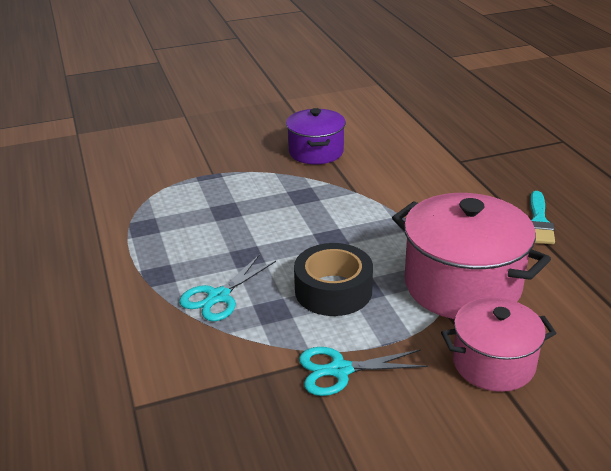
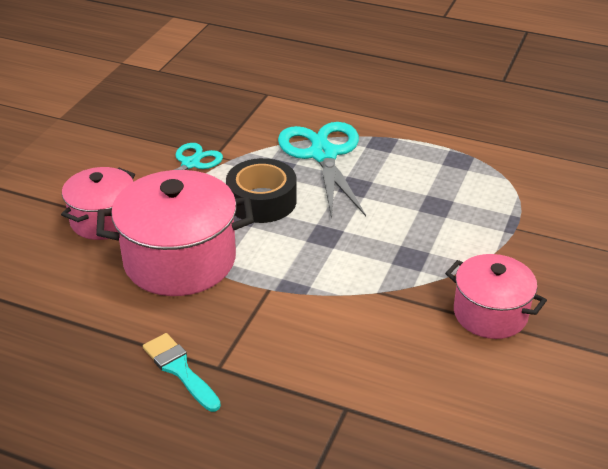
camera: 130 degrees right, 5 degrees up
(219, 297) = (323, 155): turquoise scissors -> turquoise scissors, size x1.68
(316, 152) = (490, 314): purple pot -> pink pot

